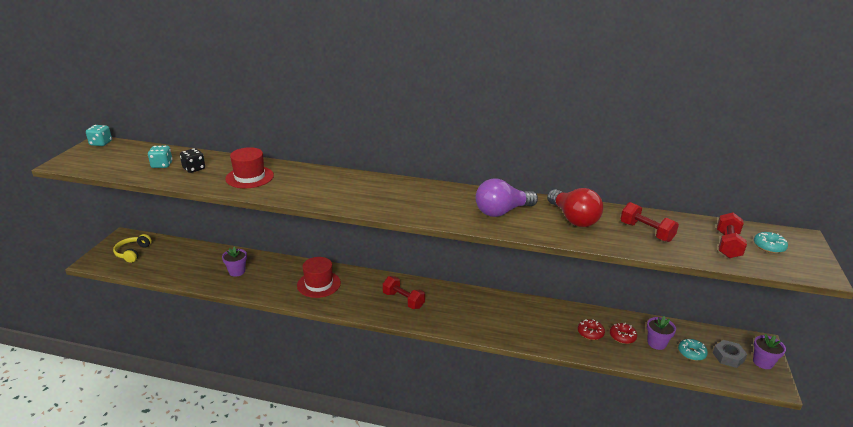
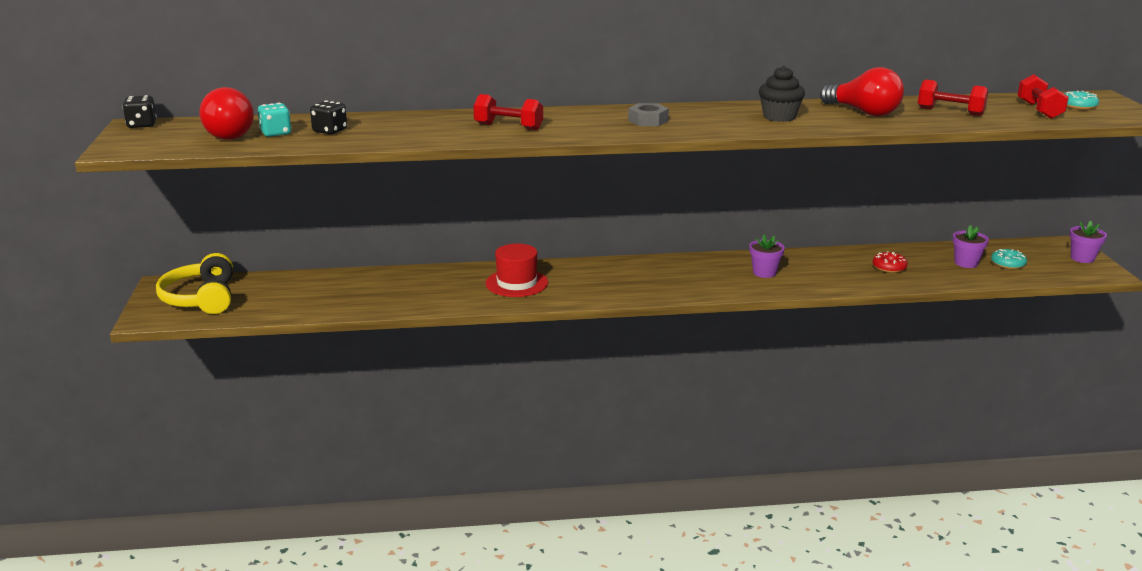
camera: 20 degrees left, 5 degrees down
(101, 143) = (142, 125): turquoise dice -> black dice
(132, 253) = (201, 298): yellow headphones -> yellow headphones, size x1.54
(136, 161) = (229, 134): none -> red light bulb
(237, 271) = (386, 291): purple flower pot -> purple flower pot (764, 273)
(249, 177) = (422, 128): red hat -> none
(403, 300) = (644, 279): red dumbbell -> red dumbbell (508, 127)
(502, 212) = (779, 117): purple light bulb -> black cupcake
(622, 336) = (926, 264): red donut -> none
(728, 357) = (1046, 260): grey nut -> grey nut (648, 121)

